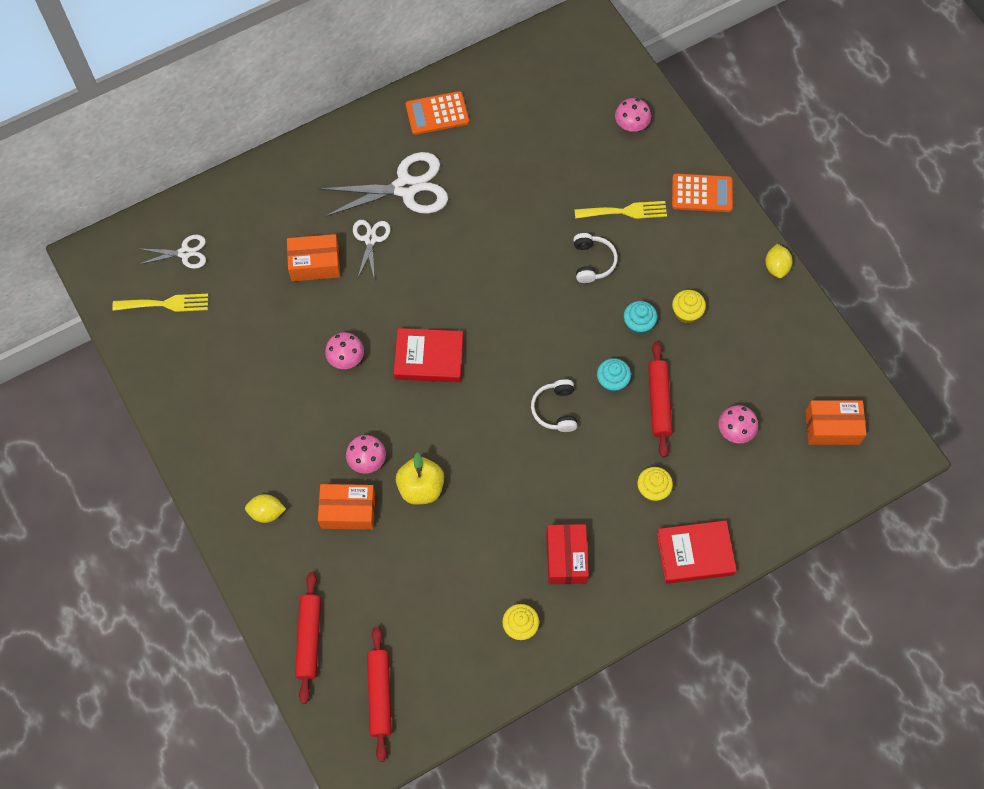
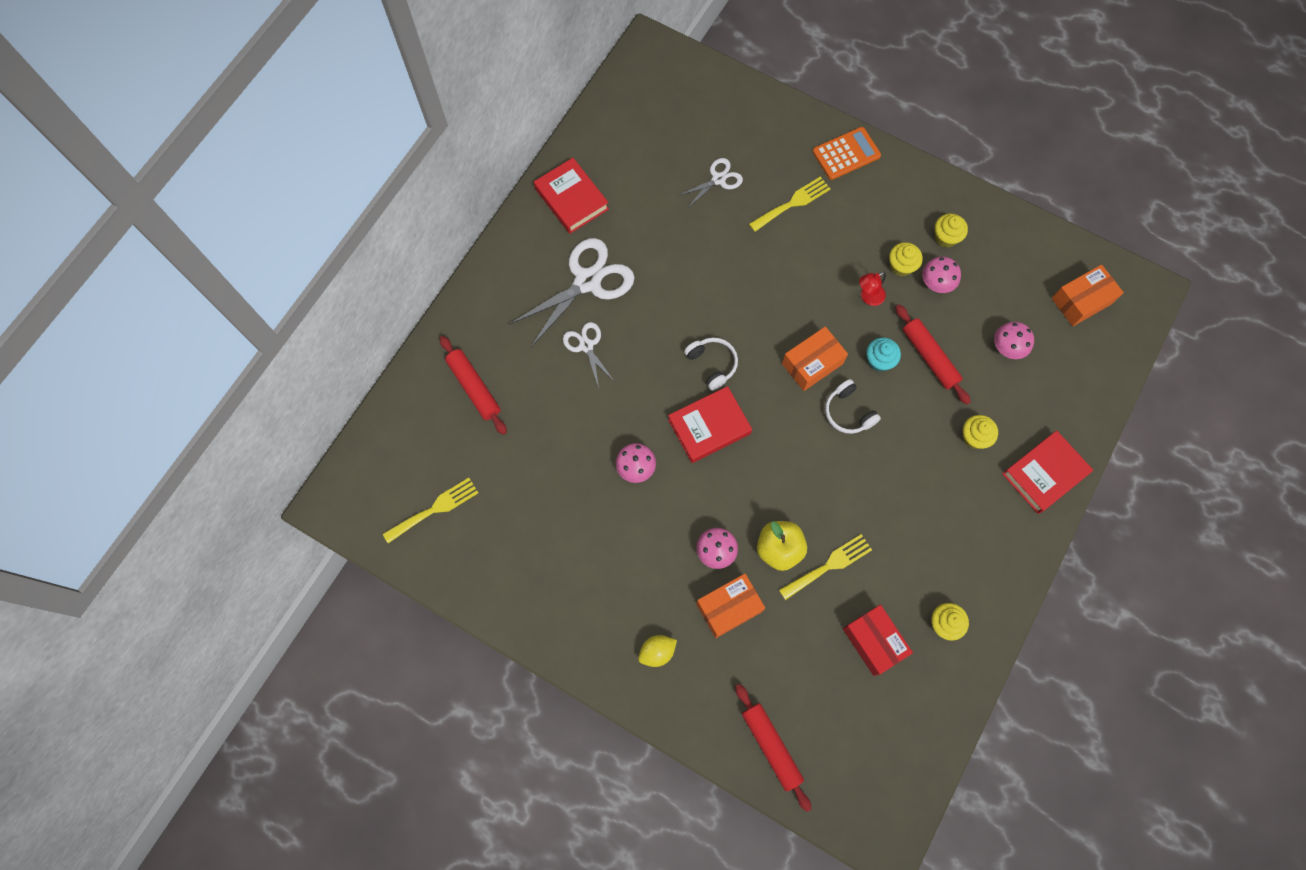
camera: 30 degrees left, 5 degrees up
(185, 253) = (422, 450): white scissors -> white scissors (718, 179)
(315, 264) = (550, 395): orange box -> orange box (812, 364)
(379, 694) = (865, 759): red rolling pin -> red rolling pin (474, 388)
(437, 113) = (571, 199): orange calculator -> red book
(454, 524) = (829, 565): none -> yellow fork
(566, 558) = (943, 539): red box -> red box (874, 641)
(592, 262) = (794, 263): white headphones -> white headphones (712, 364)
(631, 125) = (748, 124): pink mushroom -> pink mushroom (936, 283)
(638, 324) = (868, 297): turquoise cupcake -> red lamp
(744, 309) = (946, 237): none -> yellow cupcake
(776, 267) = (948, 186): yellow lemon -> none

